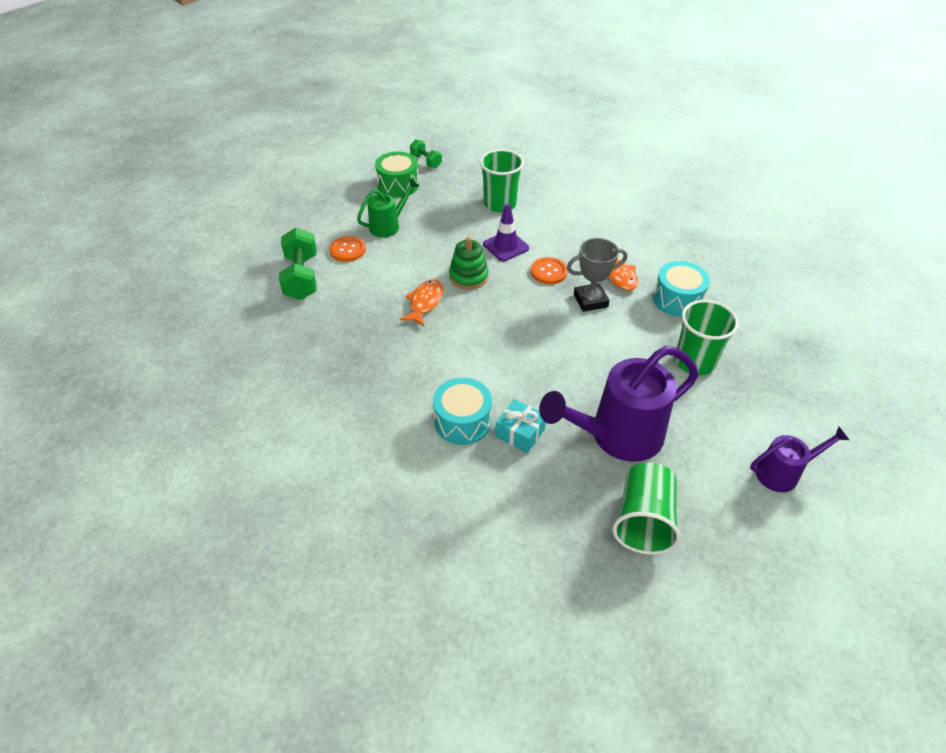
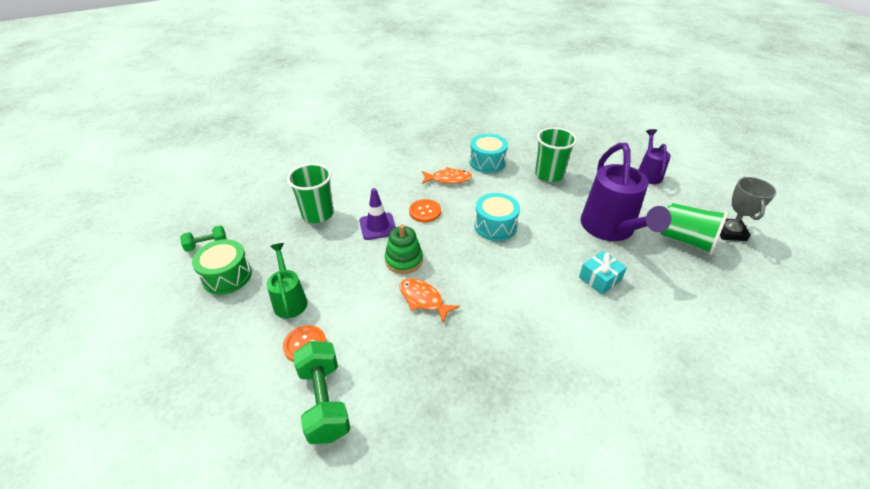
camera: 70 degrees left, 5 degrees down
(301, 277) = (324, 401): green dumbbell -> green dumbbell turned 60 degrees clockwise
(462, 421) = (581, 311): turquoise drum -> turquoise drum (495, 226)
(590, 300) = (469, 200): grey trophy -> grey trophy (730, 232)

